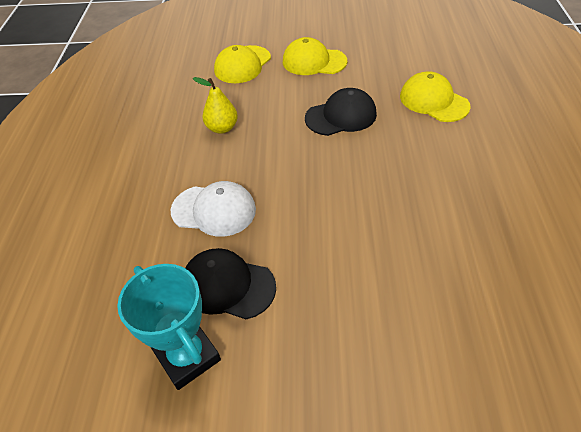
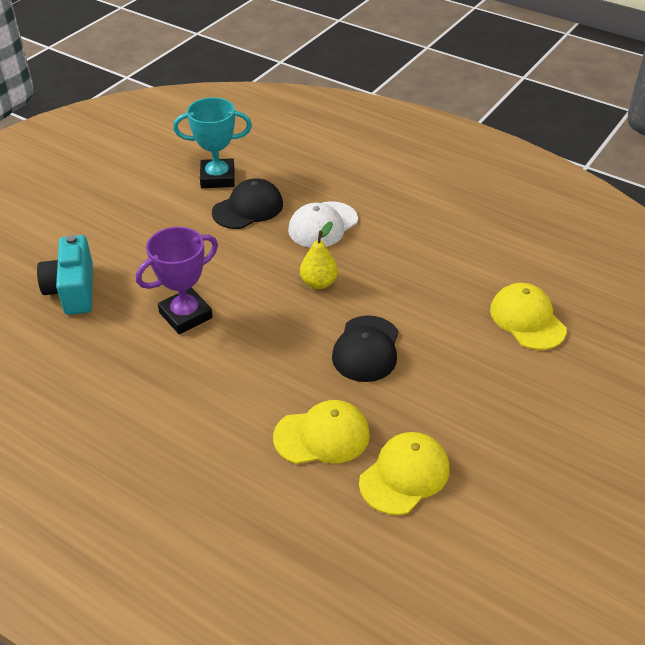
camera: 120 degrees right, 5 degrees down
(222, 128) = (422, 264): yellow pear -> yellow pear (318, 283)
(314, 61) = (486, 379): yellow cap -> yellow cap (404, 475)
(417, 234) = (185, 315): none -> purple trophy
(488, 356) = (73, 290): none -> turquoise camera

